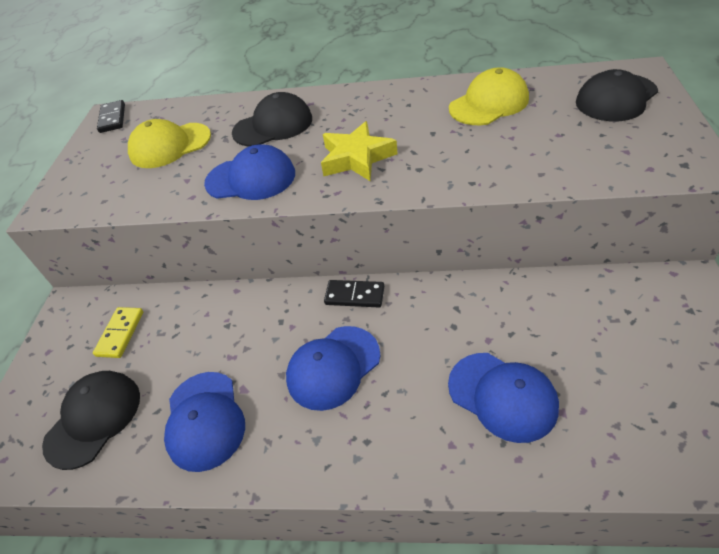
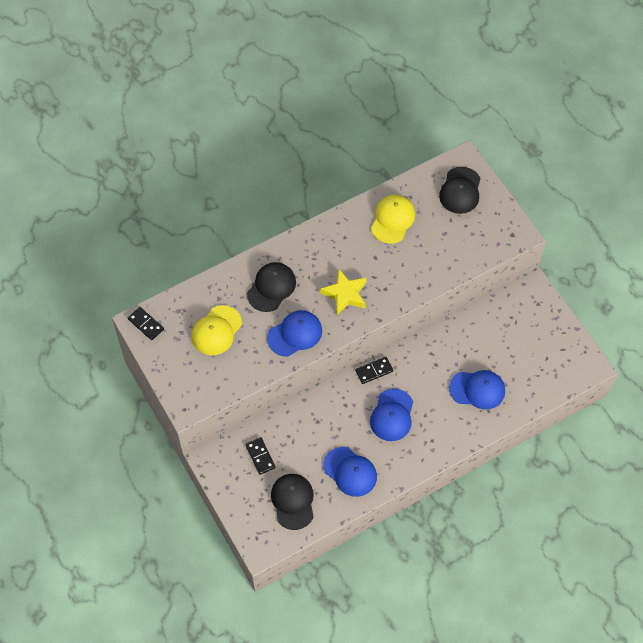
camera: 40 degrees left, 15 degrees up
(120, 334) = (260, 456): yellow domino -> black domino

